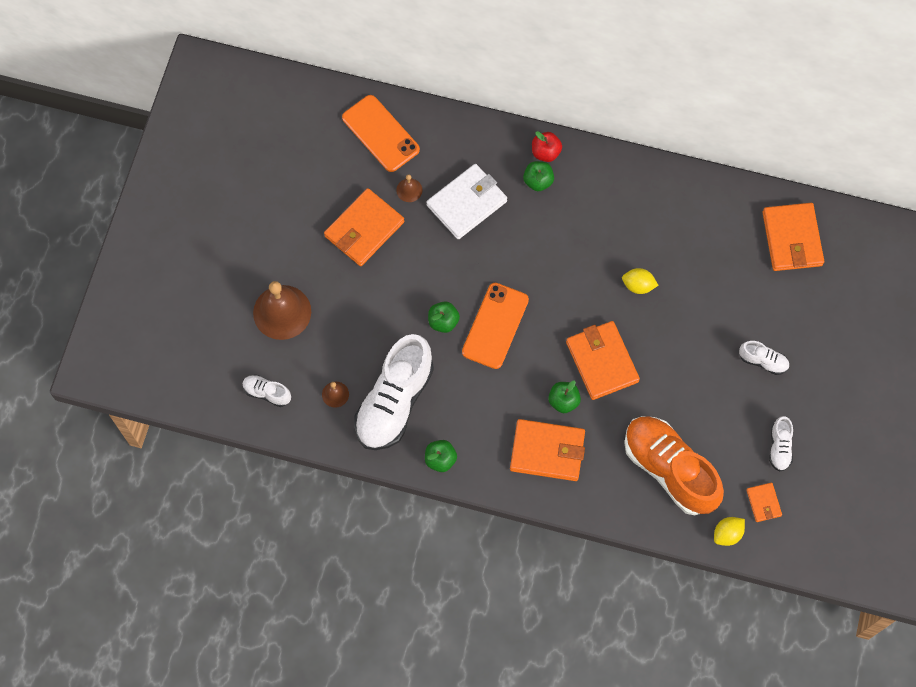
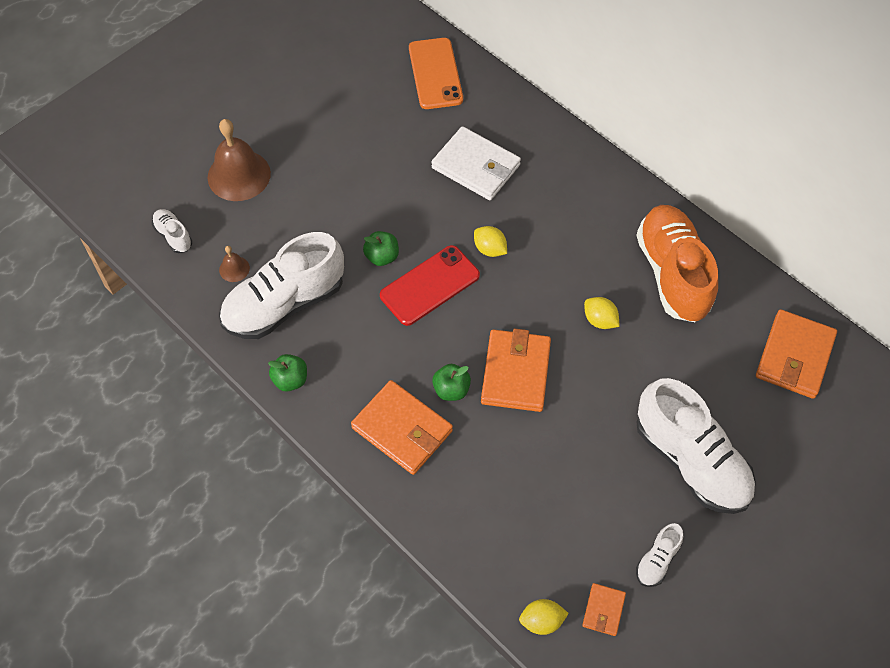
camera: 30 degrees right, 10 degrees down
(364, 229) = (364, 143): orange wallet -> none
(409, 190) = (429, 130): brown bell -> none
(467, 203) = (476, 166): white wallet -> white wallet turned 45 degrees clockwise
(495, 326) = (430, 285): orange phone -> red phone
(522, 270) = (490, 249): none -> yellow lemon
(538, 181) = (558, 180): green apple -> none
(545, 152) = (582, 159): red apple -> none
(669, 469) = (519, 517): orange shoe -> orange shoe (672, 273)
(763, 361) = (691, 461): white shoe -> white shoe, size x2.27

